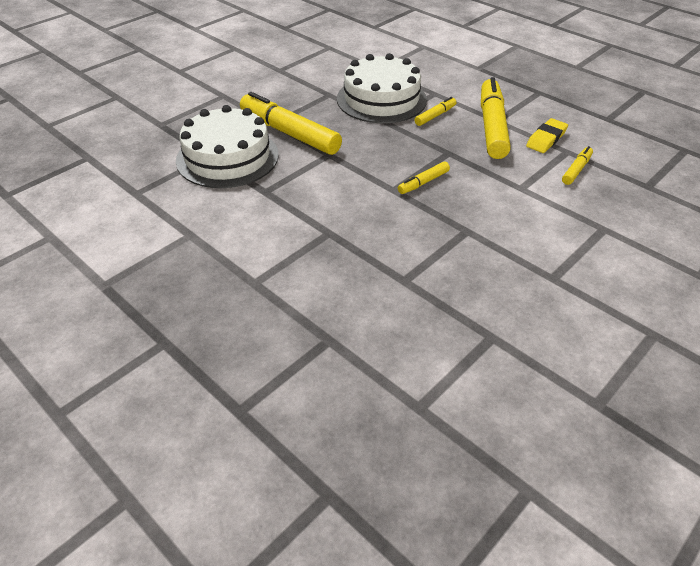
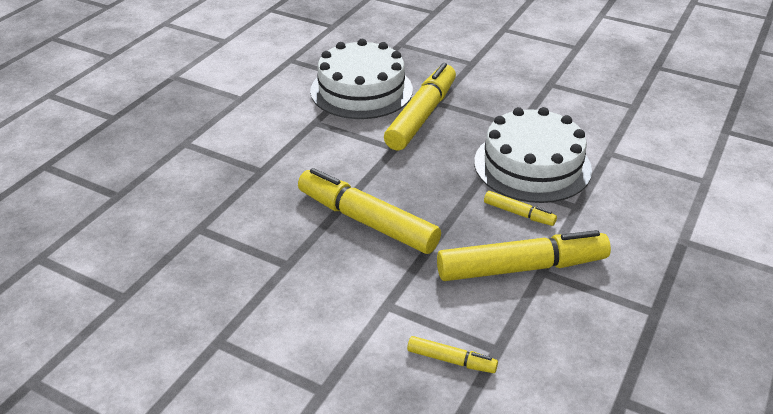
camera: 75 degrees right, 5 degrees down
(423, 182) = (367, 221): yellow marker -> yellow marker, size x2.14
(546, 139) = (517, 325): yellow eraser -> none

